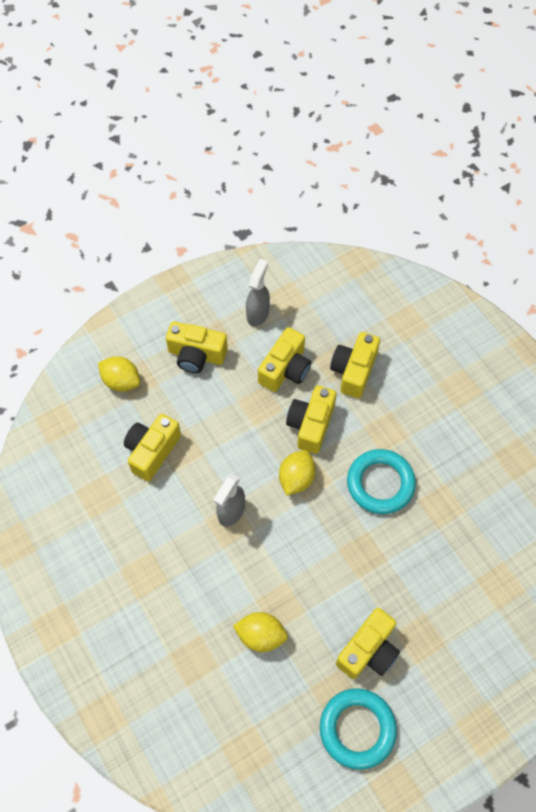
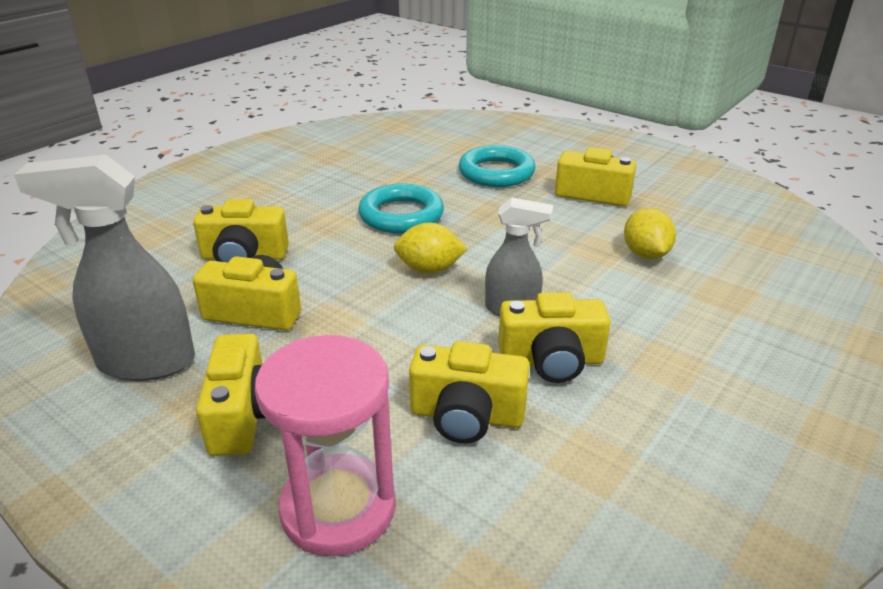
camera: 110 degrees left, 30 degrees down
(121, 381) = (338, 508): yellow lemon -> pink hourglass
(258, 313) = (145, 363): grey spray bottle -> grey spray bottle, size x1.64
(311, 425) = (343, 273): yellow camera -> yellow camera (551, 360)
(357, 729) = (671, 188): turquoise ring -> turquoise ring (496, 173)

